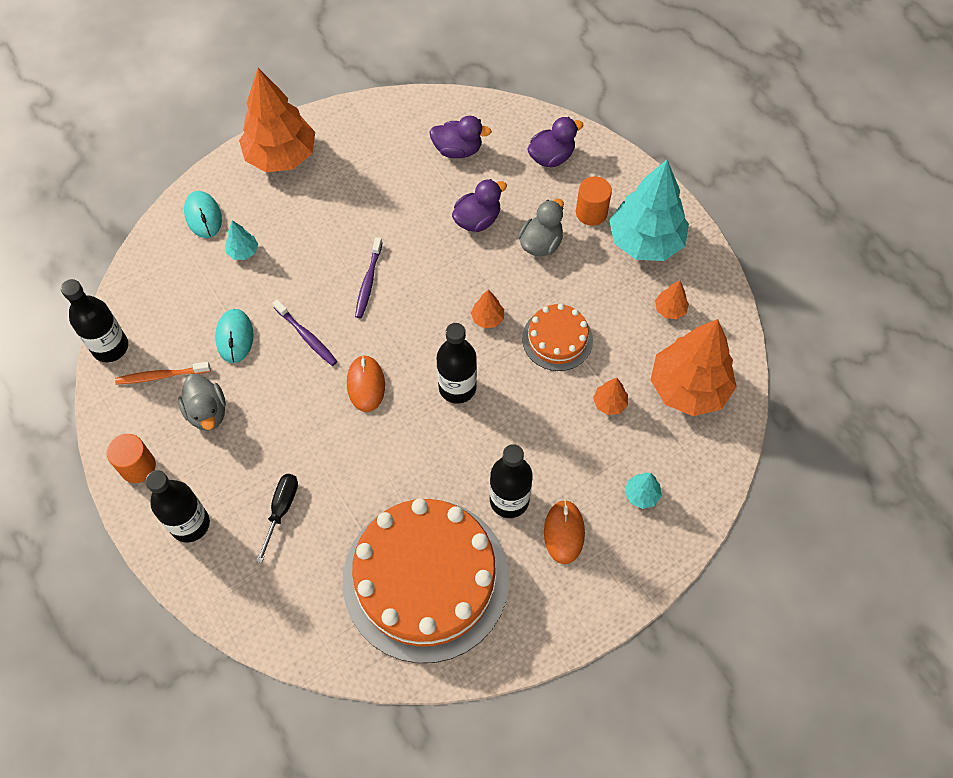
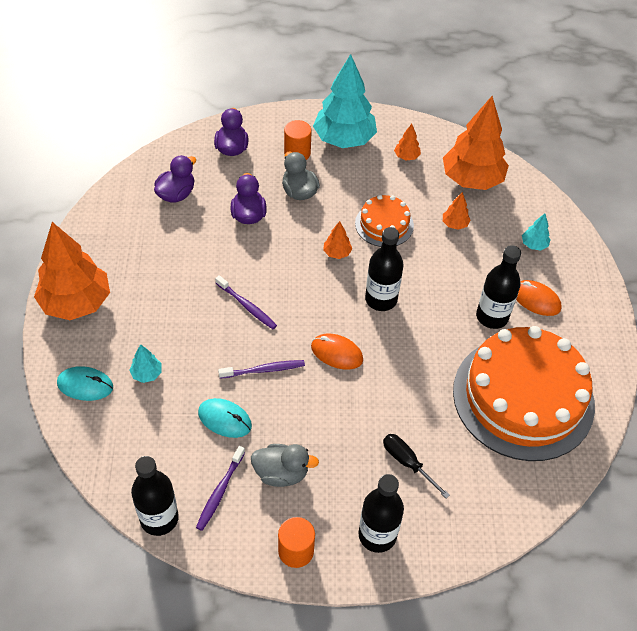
camera: 60 degrees left, 10 degrees down
(161, 376) = (220, 491): orange toothbrush -> purple toothbrush

